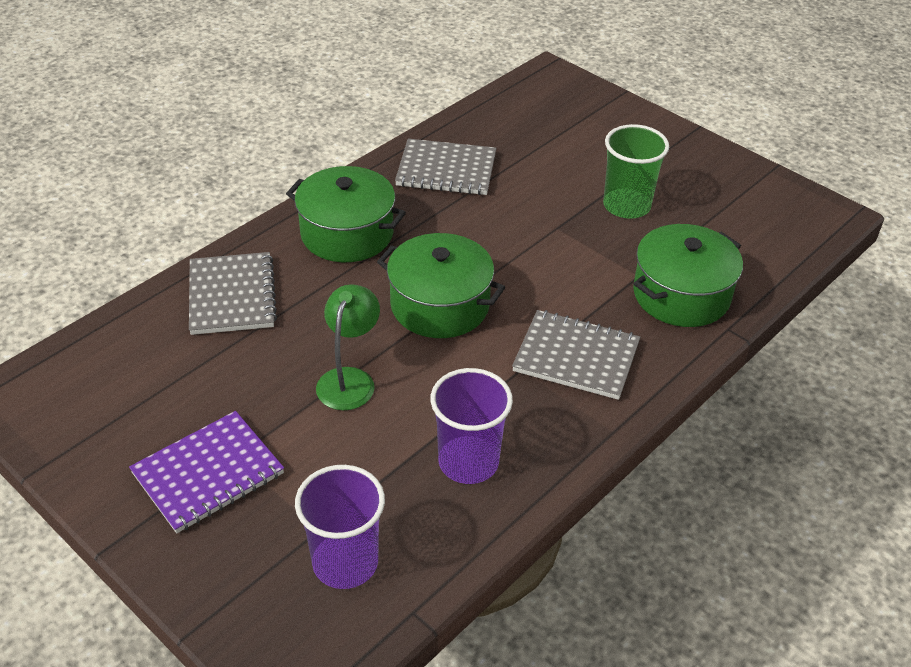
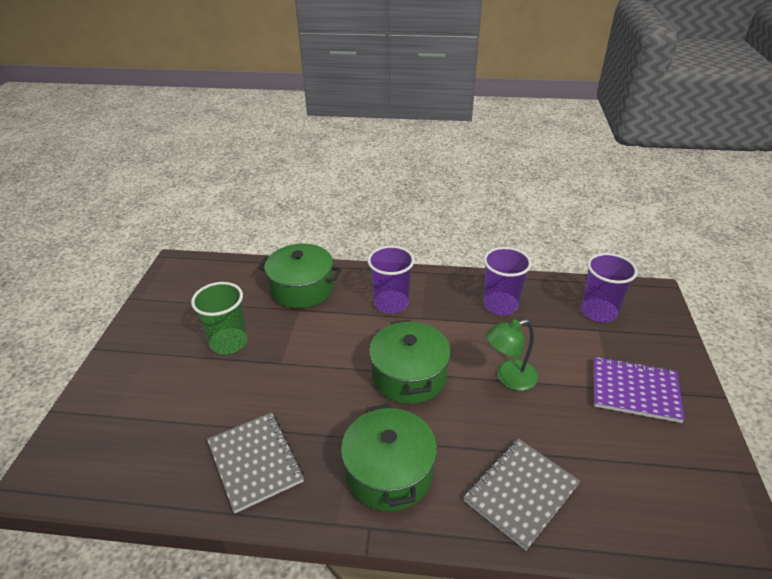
camera: 125 degrees left, 5 degrees down
(576, 357) = (391, 303): grey notebook -> purple cup

